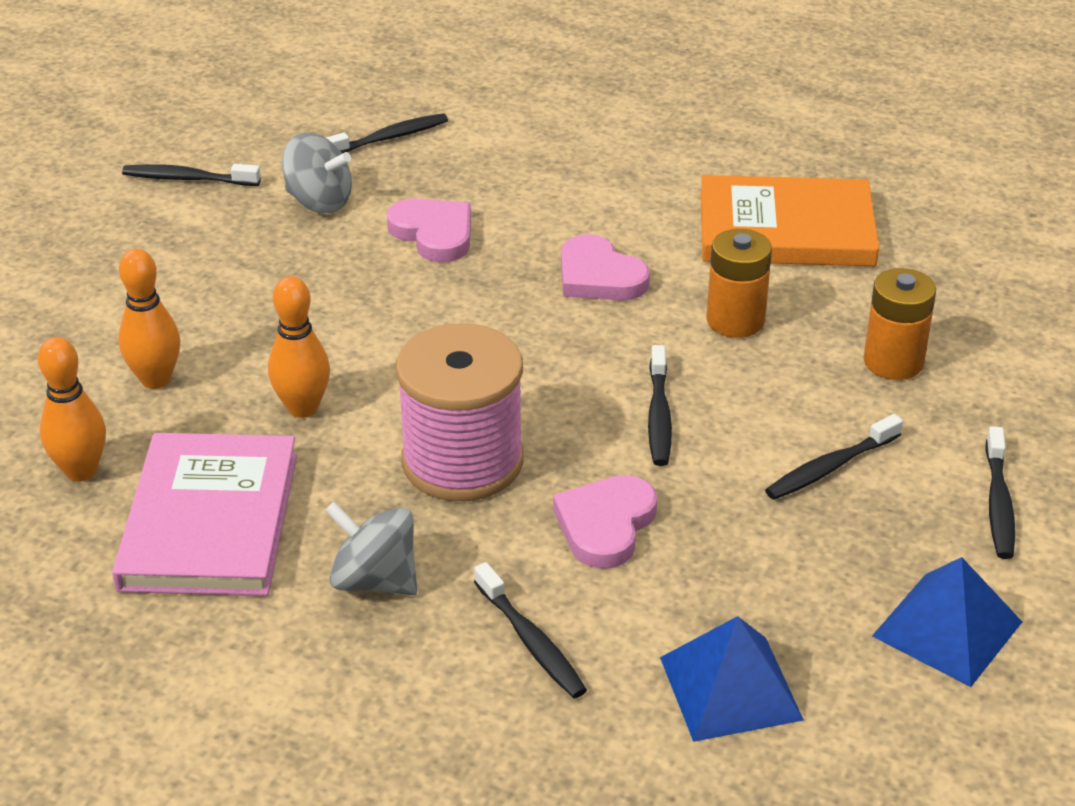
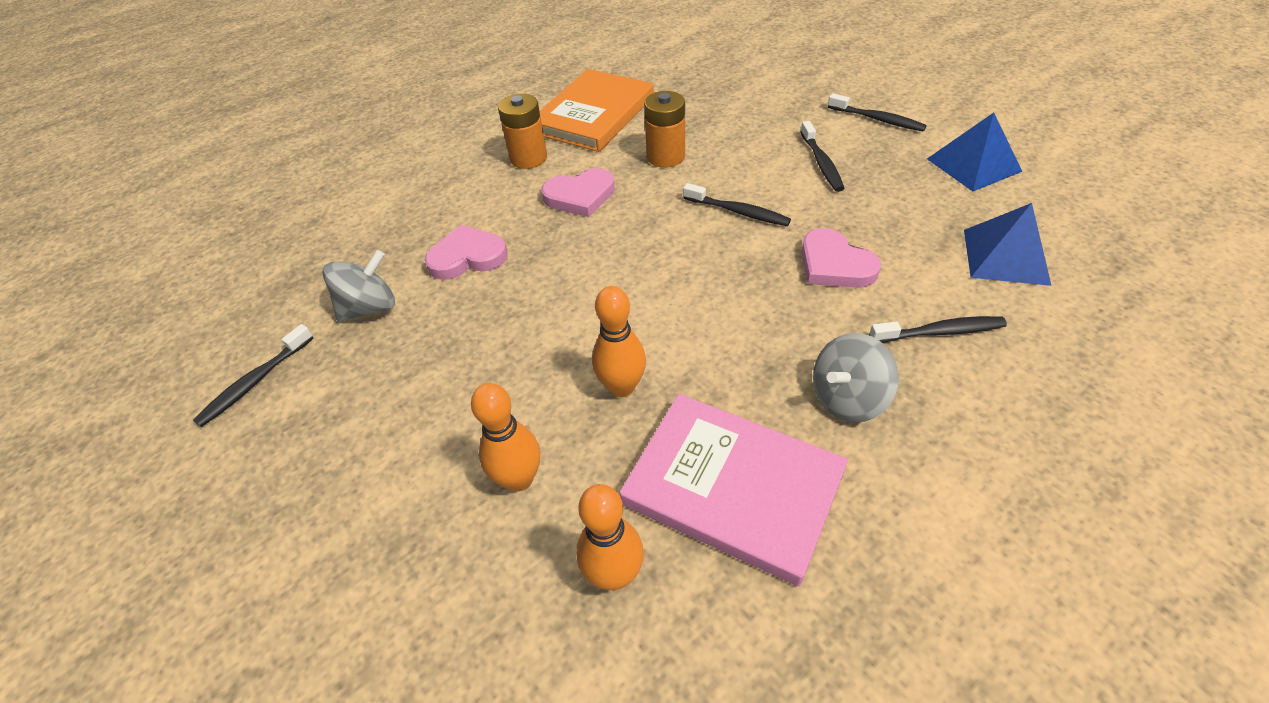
camera: 60 degrees left, 10 degrees up
(389, 138) = (330, 248): black toothbrush -> none
(462, 461) = (736, 314): pink spool -> none
(893, 362) = (741, 116): orange battery -> orange battery (528, 158)

